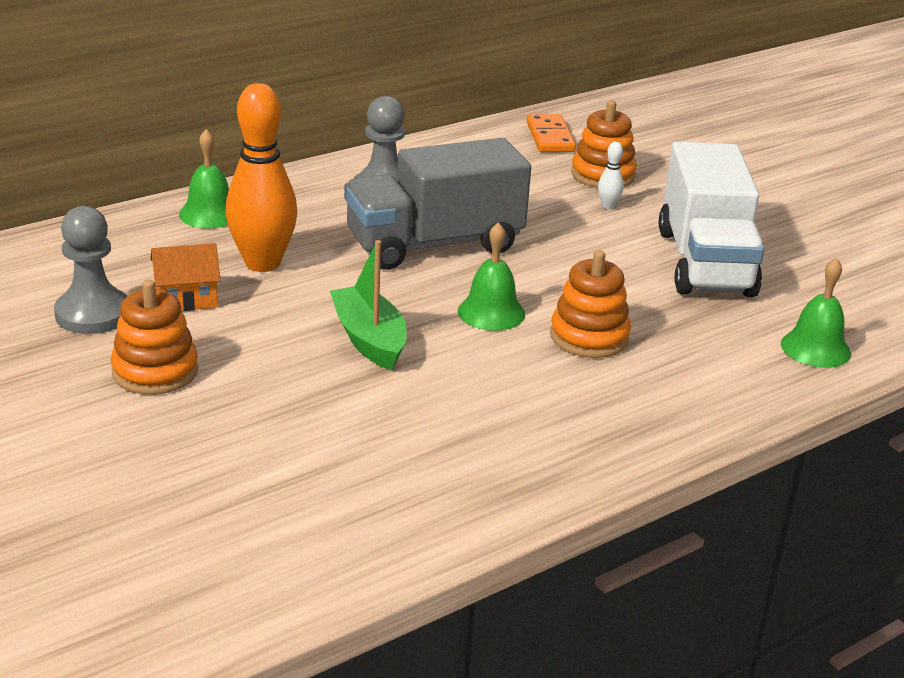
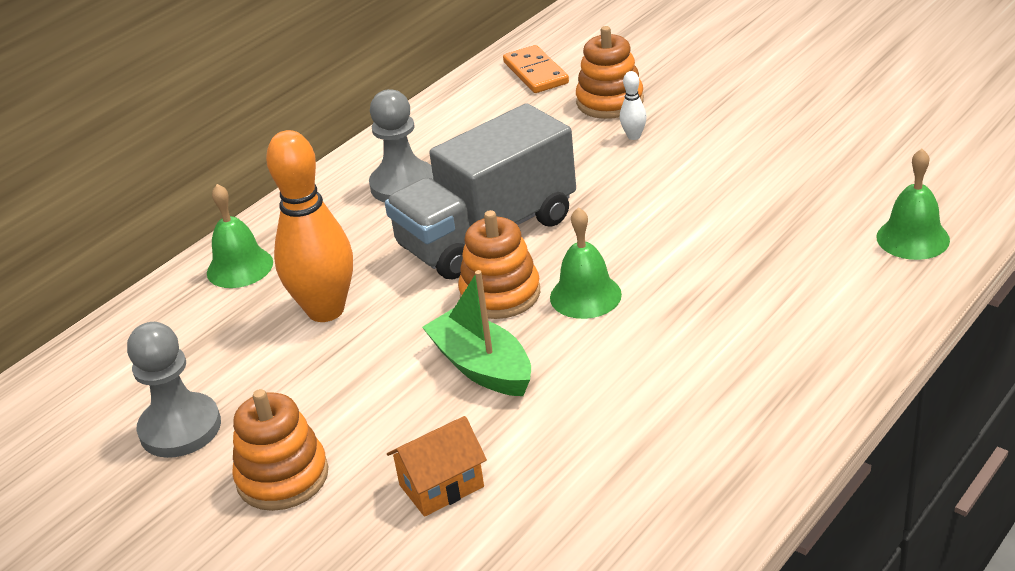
camera: 10 degrees left, 5 degrees up
(186, 299) = (269, 378): orange house -> orange house (441, 486)
(589, 337) = (695, 294): orange stacking toy -> orange stacking toy (500, 294)
(705, 262) = (759, 173): white truck -> none

